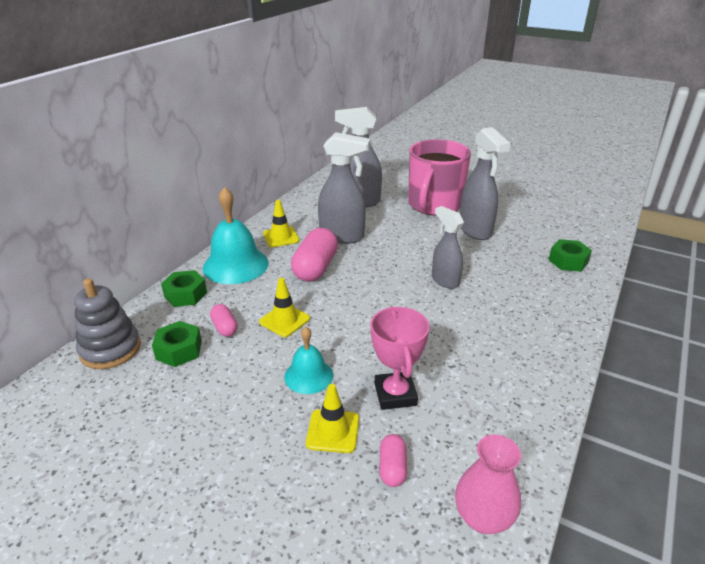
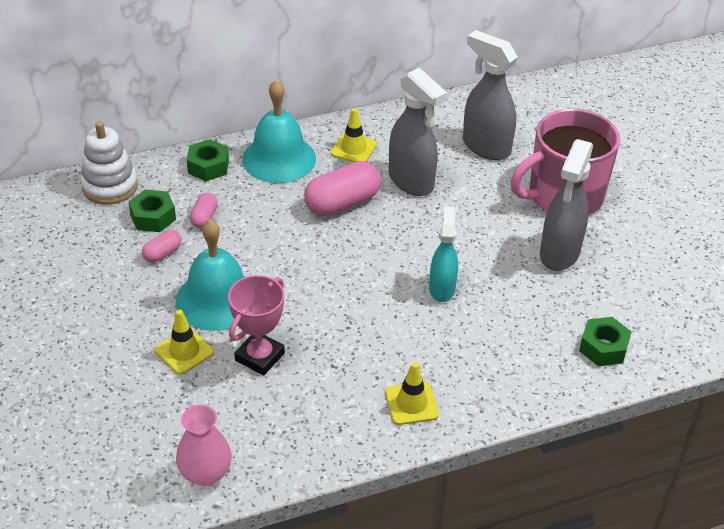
camera: 40 degrees right, 10 degrees up
(110, 349) = (110, 186): grey stacking toy -> white stacking toy
(284, 320) = (255, 240): yellow traffic cone -> yellow traffic cone (411, 403)
(308, 376) = (217, 299): turquoise bell -> turquoise bell, size x1.73
(392, 468) = (191, 403): pink capsule -> pink capsule (162, 253)
(444, 280) = (442, 288): grey spray bottle -> turquoise spray bottle

